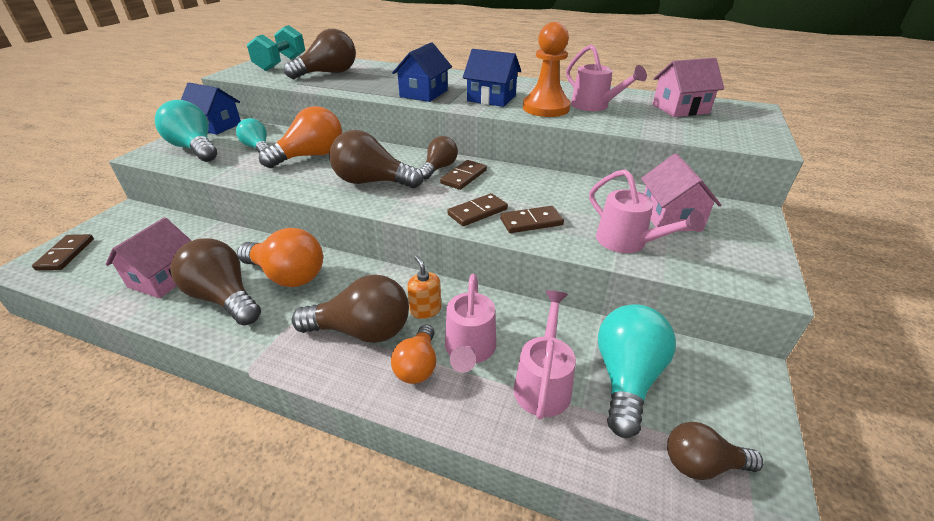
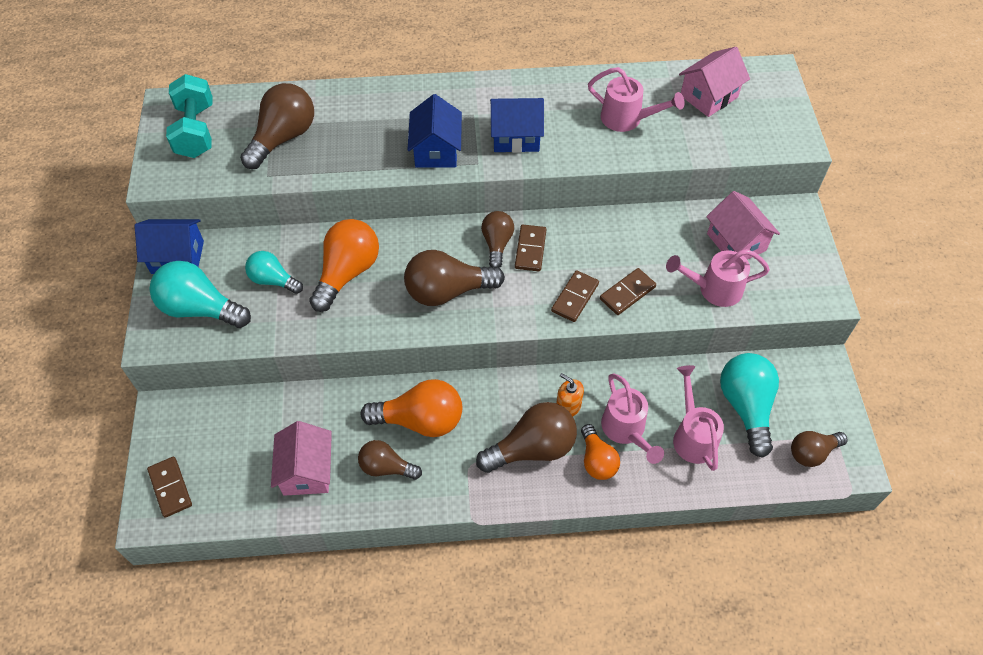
camera: 25 degrees left, 20 degrees up
(224, 298) = (386, 467): brown light bulb -> brown light bulb, size x0.61
(546, 108) = (582, 140): orange pawn -> none
(627, 242) = (714, 289): pink watering can -> pink watering can turned 150 degrees clockwise

